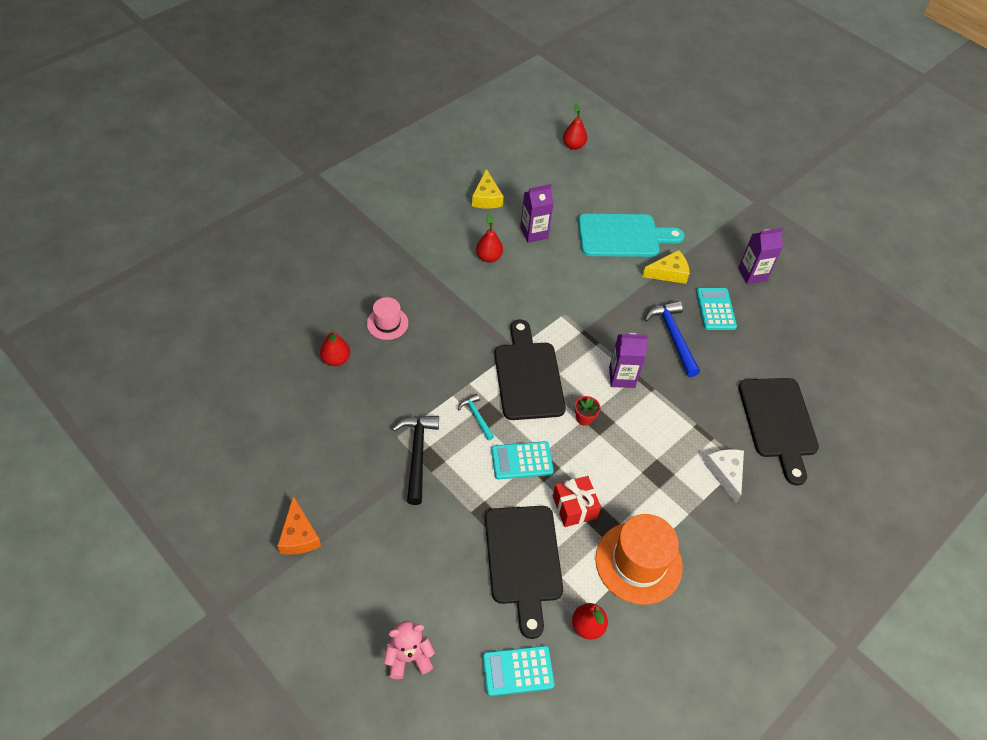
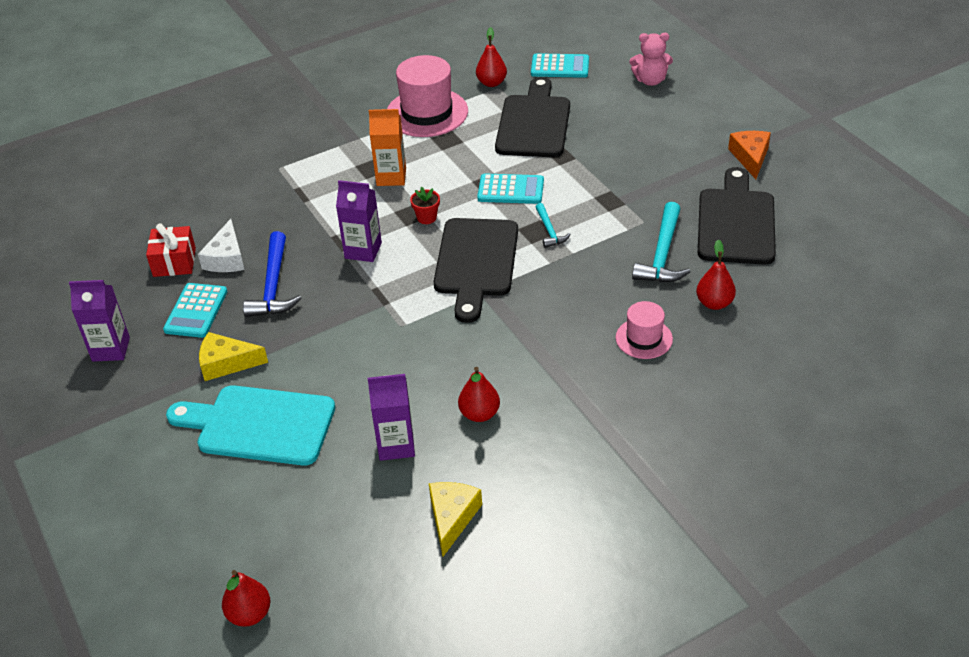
camera: 160 degrees left, 10 degrees down
(378, 402) = (662, 254): none -> turquoise hammer
(417, 454) = (623, 205): black hammer -> none
(574, 507) = (470, 152): red gift -> red gift (174, 262)
(635, 463) = (391, 177): none -> orange carton
(638, 562) = (427, 113): orange hat -> pink hat
(725, 473) = (302, 161): white cheese -> white cheese (226, 258)
(778, 422) = (213, 194): black cutting board -> black cutting board (736, 222)

